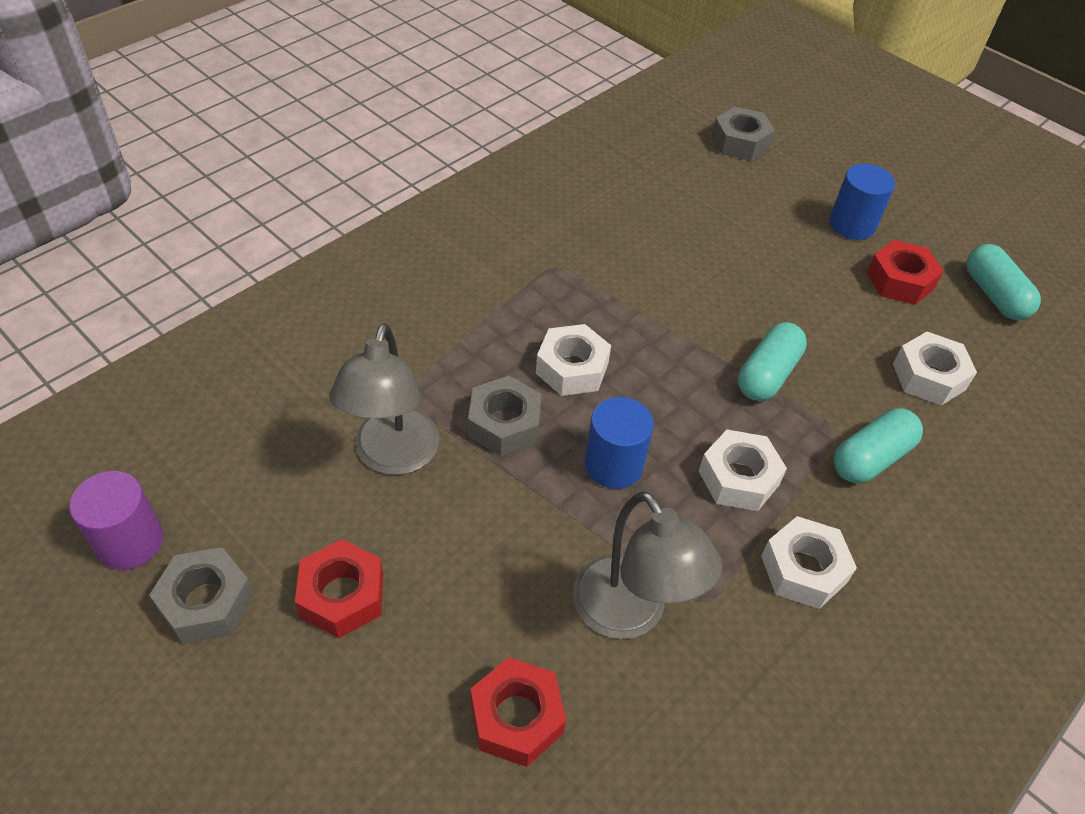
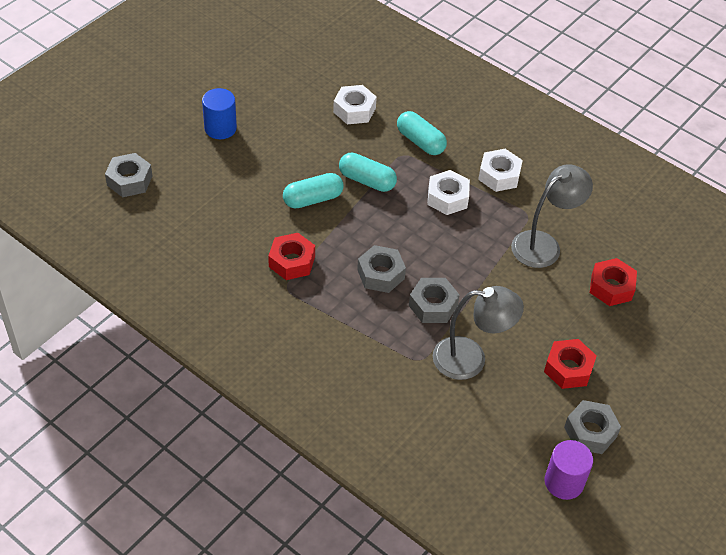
camera: 95 degrees left, 0 degrees up
(572, 368) = (381, 274): white nut -> grey nut
(613, 465) = (451, 252): blue cylinder -> none
(900, 281) = (273, 112): red nut -> red nut (292, 261)
(994, 295) = (280, 71): turquoise capsule -> turquoise capsule (313, 199)

